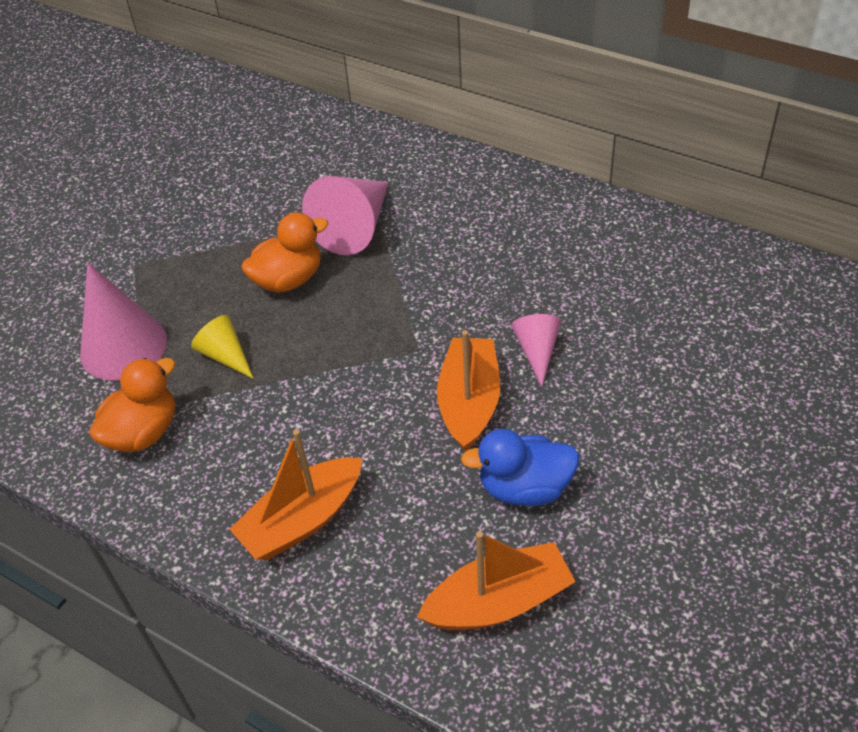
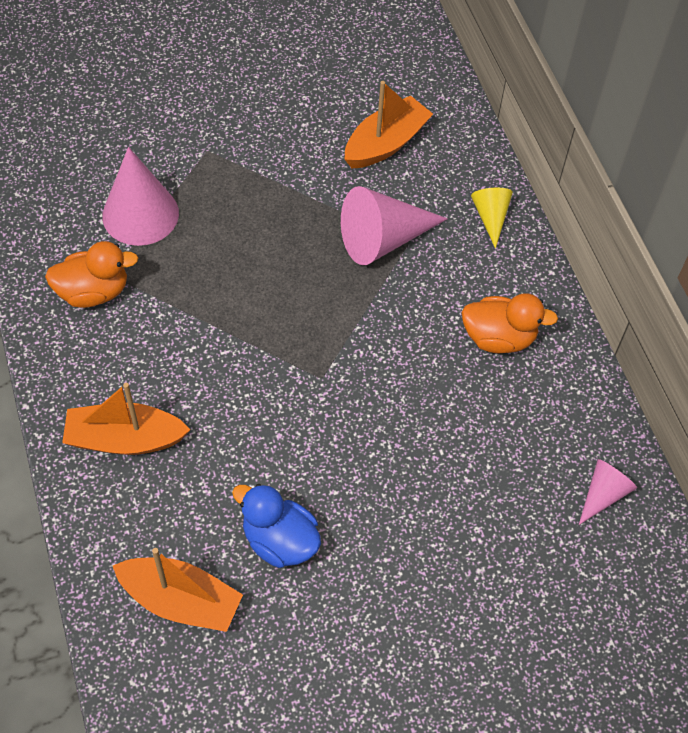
camera: 35 degrees right, 10 degrees up
(225, 355) = (195, 275): yellow cone -> yellow cone (490, 217)
(288, 280) = (294, 247): orange duck -> orange duck (499, 338)
(469, 402) = (312, 448): orange boat -> orange boat (386, 143)
(537, 351) = (399, 449): pink cone -> pink cone (603, 494)

